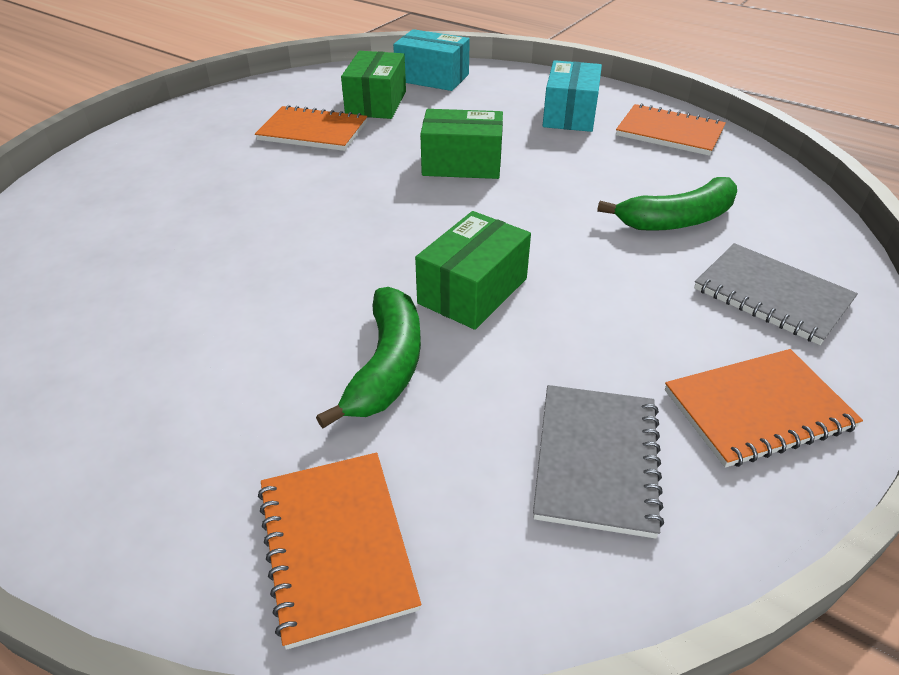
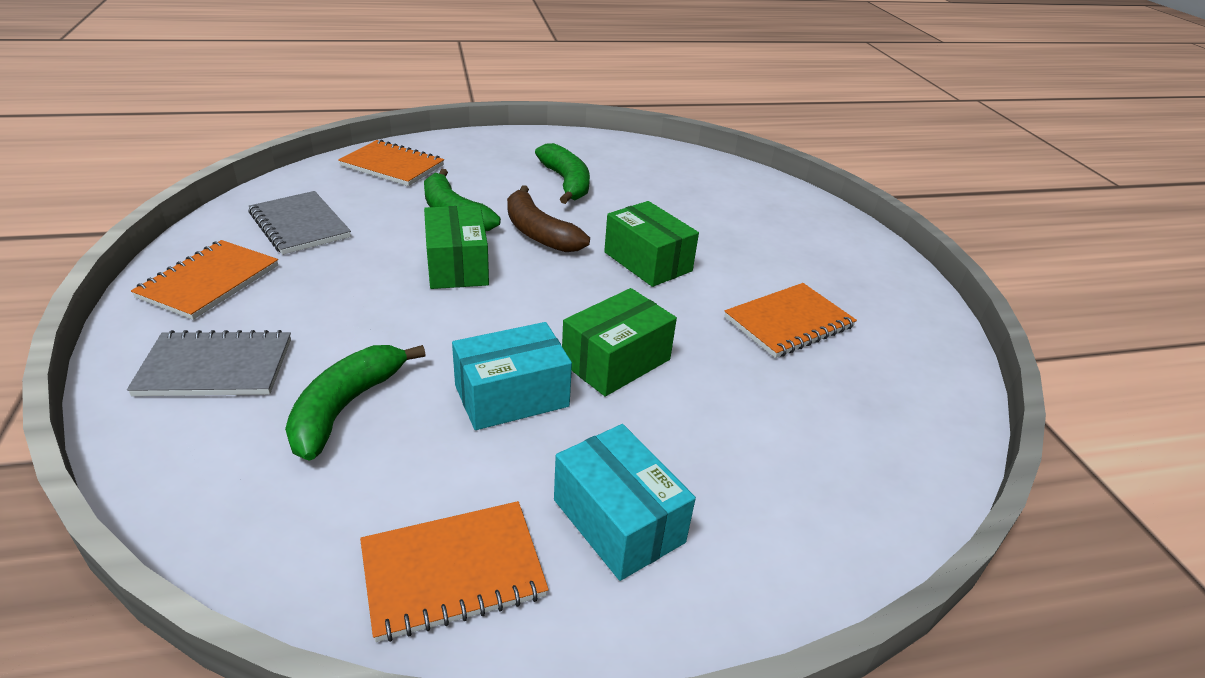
camera: 130 degrees right, 5 degrees down
(185, 343) = (566, 183): none -> green banana
(341, 287) = (539, 233): none -> brown banana
(376, 103) = (824, 392): green box -> green box (648, 261)
(432, 78) = (869, 482): turquoise box -> turquoise box (511, 396)

